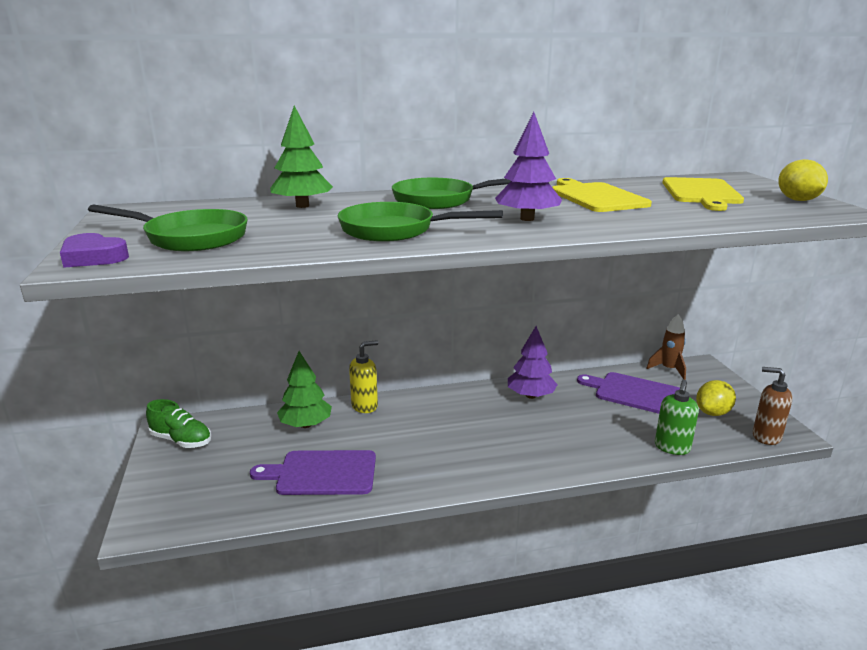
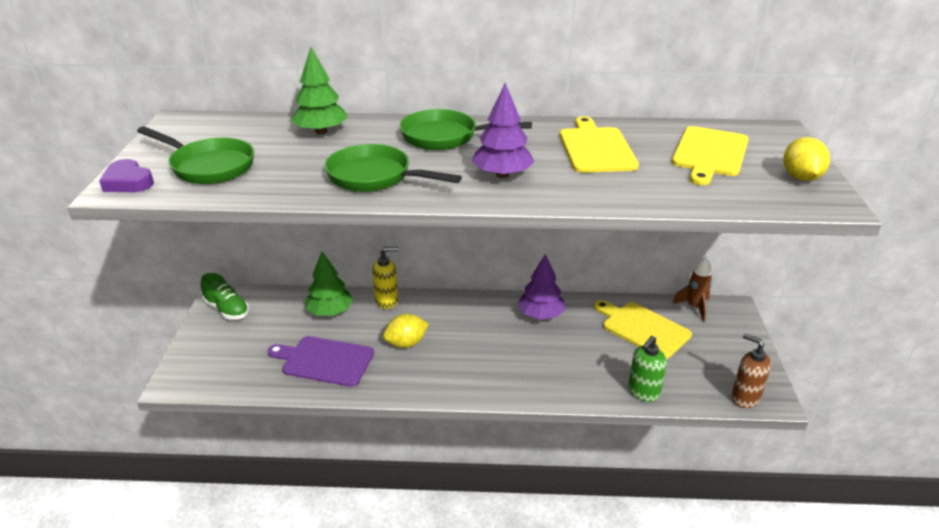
camera: 15 degrees right, 10 degrees up
(634, 393) = (643, 328): purple cutting board -> yellow cutting board
(712, 413) = (708, 363): yellow lemon -> yellow lemon (406, 343)

